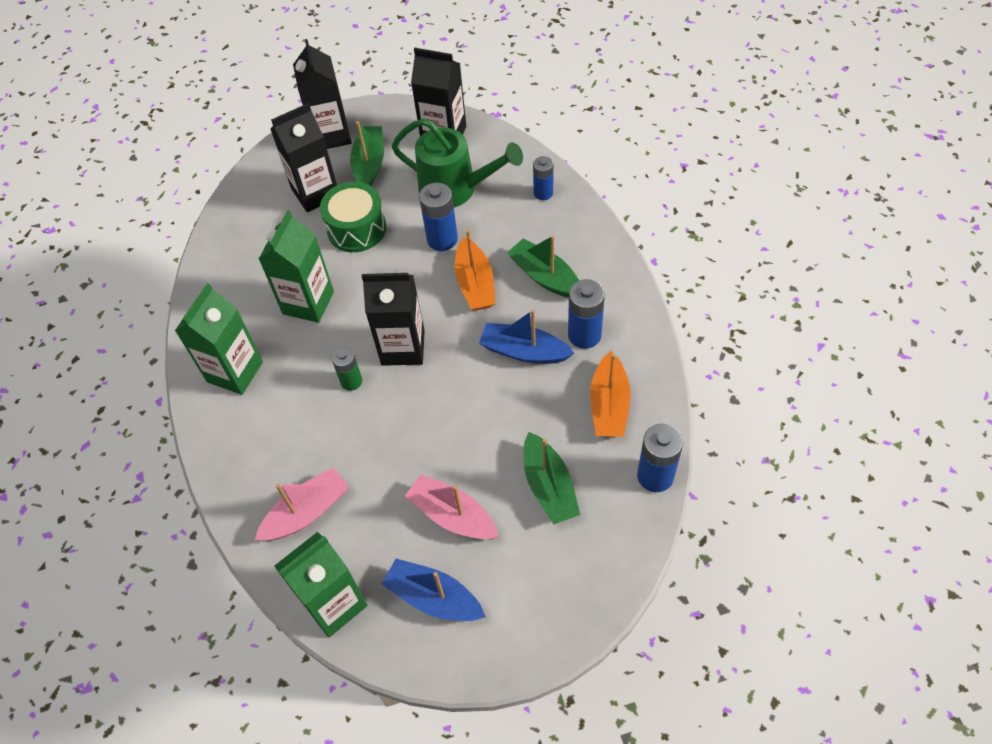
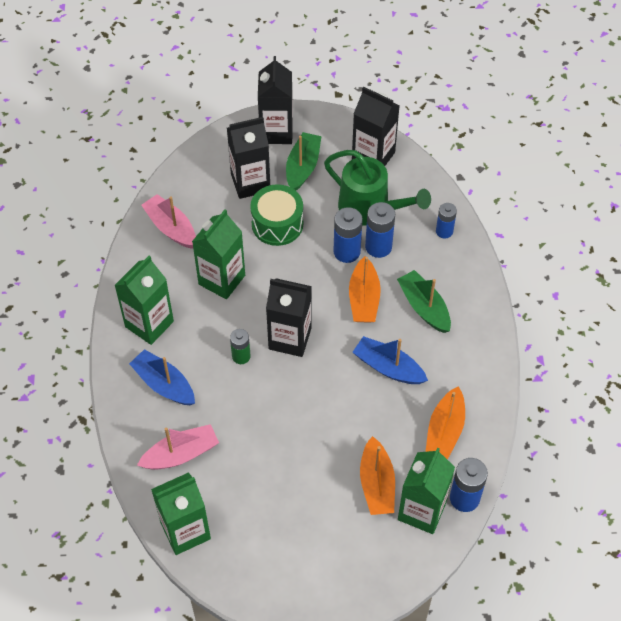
camera: 10 degrees right, 0 degrees up
(434, 598) = (263, 547): blue boat -> blue boat (164, 384)
(452, 515) = (294, 487): pink boat -> pink boat (171, 228)
(549, 486) = (377, 484): green boat -> orange boat
(584, 335) = (442, 366): blue battery -> blue battery (378, 247)
(610, 504) = (422, 511): none -> green carton

